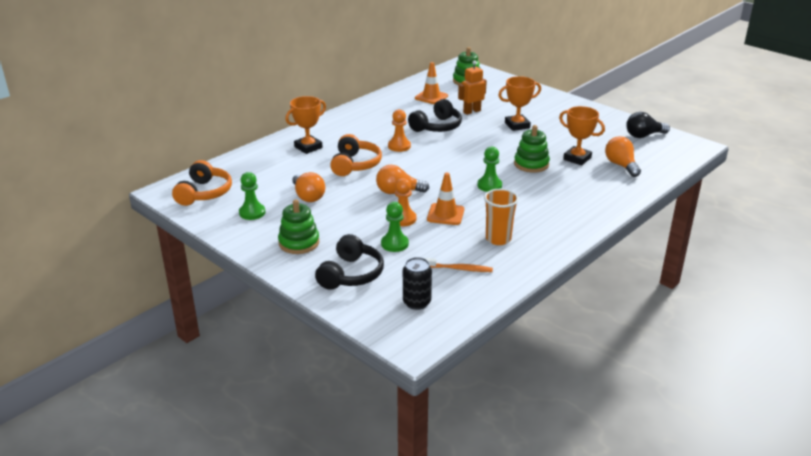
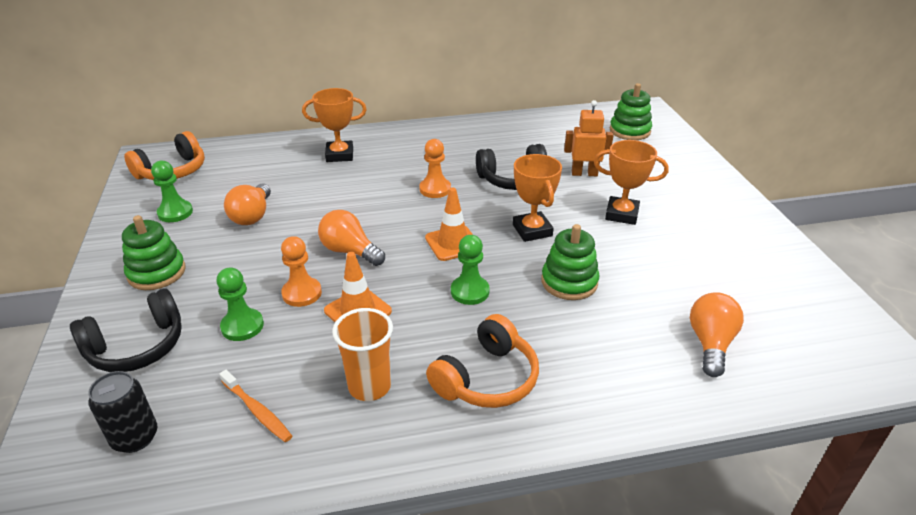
camera: 35 degrees right, 5 degrees up
(355, 165) = (355, 195): orange headphones -> orange headphones (487, 378)
(431, 97) = (557, 138): orange traffic cone -> orange traffic cone (453, 243)
(577, 158) = (650, 301): orange trophy -> orange trophy (532, 230)
(643, 136) = (810, 305): black light bulb -> none

